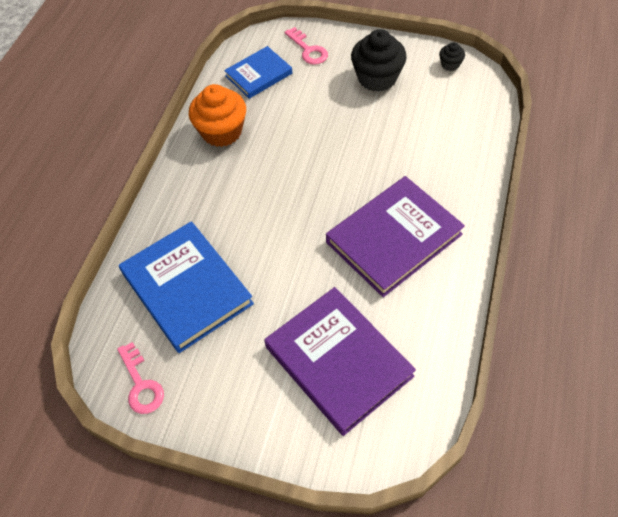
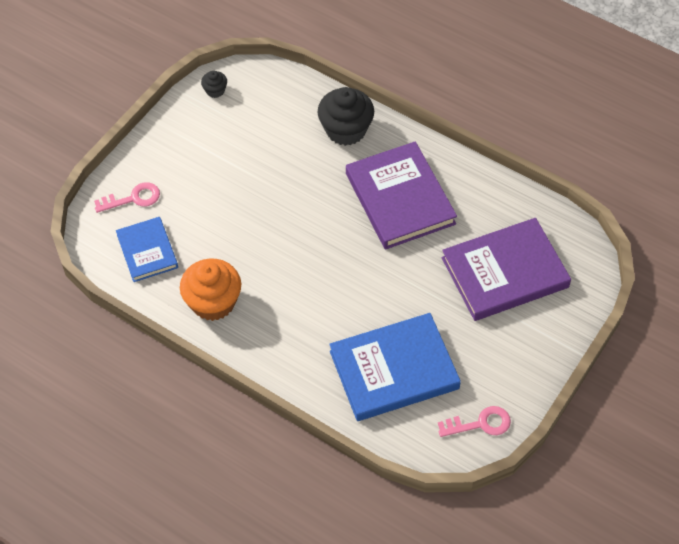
camera: 75 degrees left, 0 degrees up
(377, 78) = (203, 153): black cupcake -> black cupcake (346, 130)

